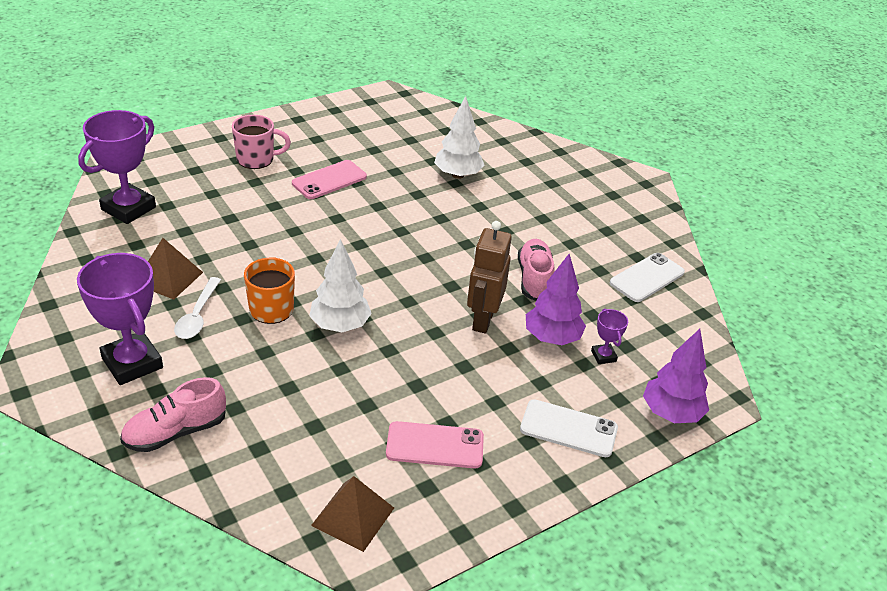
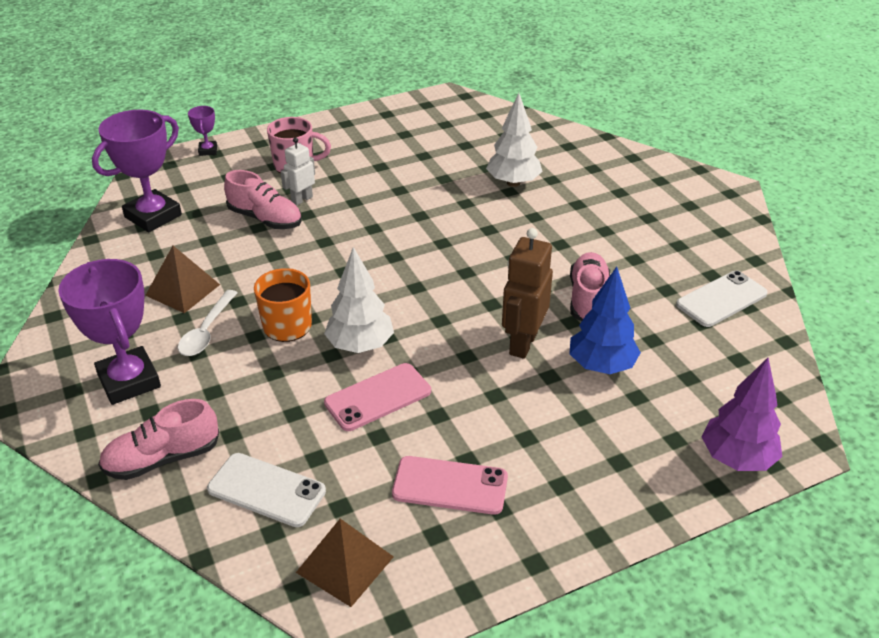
camera: 10 degrees right, 0 degrees up
(236, 210) = (265, 219): none -> pink shoe
(267, 192) = (302, 199): none -> white robot
(329, 180) = (370, 187): pink phone -> pink phone (378, 397)
(552, 338) = (601, 366): purple tree -> blue tree
(568, 429) = (610, 472): white phone -> white phone (266, 490)
(603, 356) = (661, 388): purple trophy -> purple trophy (208, 150)

